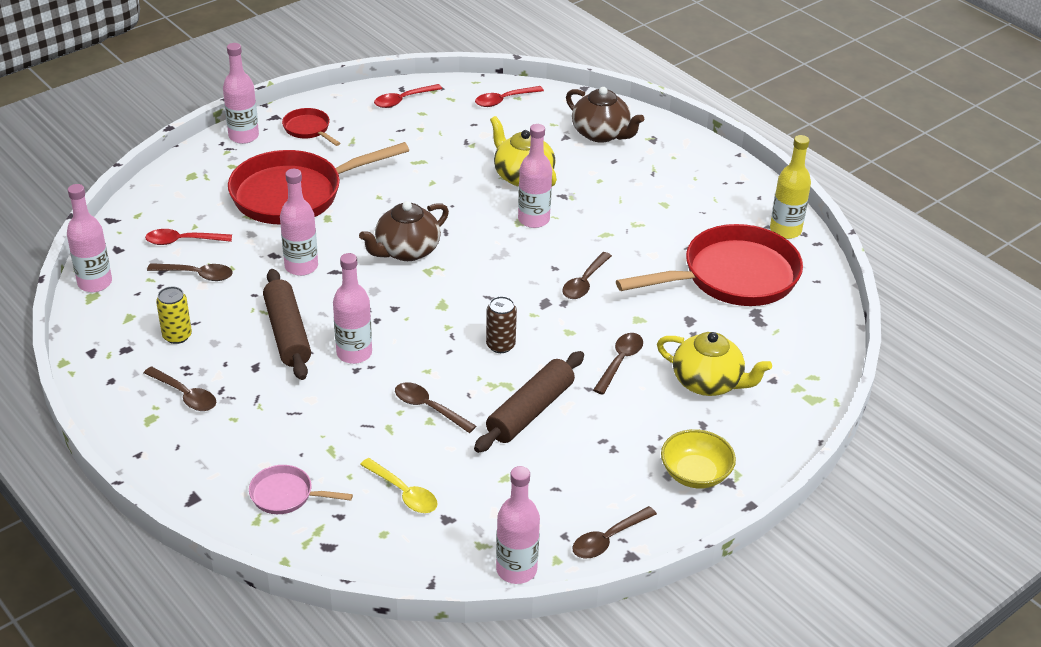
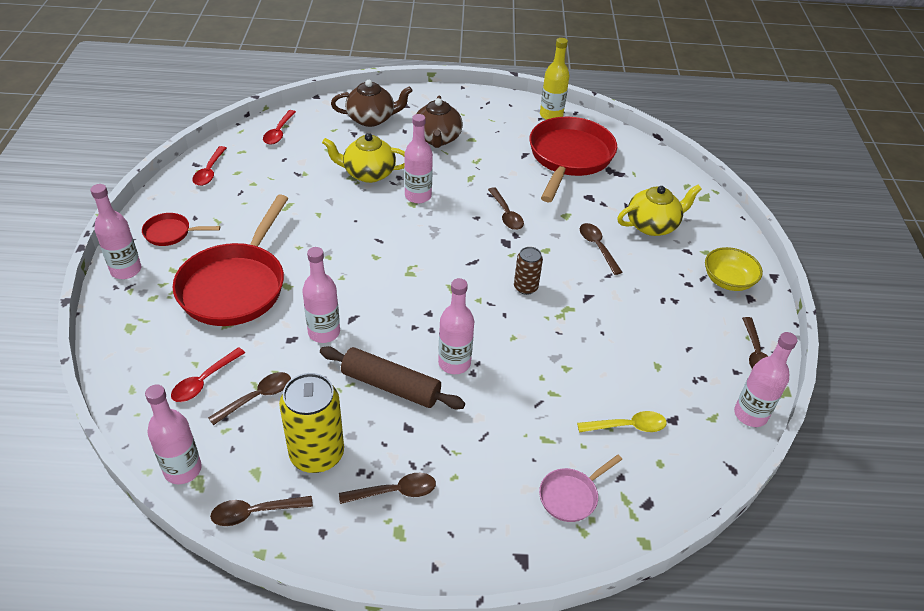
camera: 50 degrees left, 5 degrees up
(177, 336) = (317, 454): yellow can -> yellow can, size x1.81
(406, 251) = (375, 270): brown teapot -> brown teapot (437, 138)
(428, 408) = (552, 360): brown spoon -> brown spoon (255, 513)
(530, 411) = (604, 314): brown rolling pin -> none

